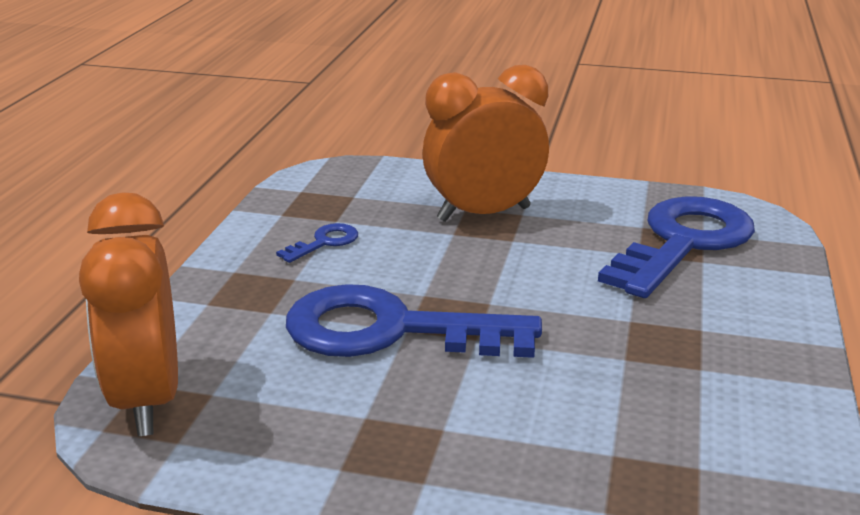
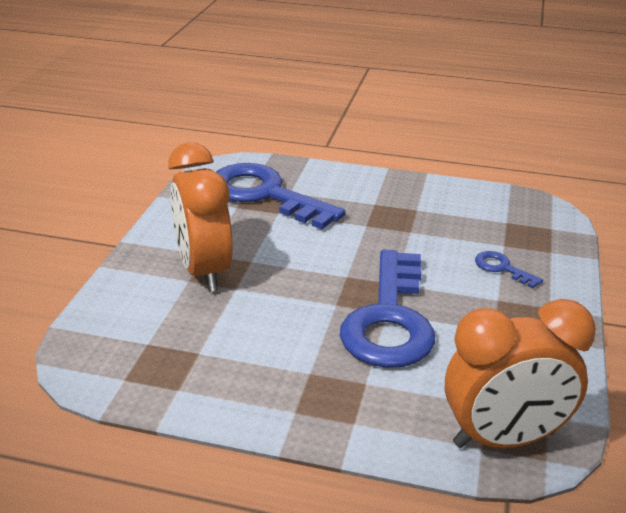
camera: 90 degrees left, 5 degrees up
(324, 242) = (245, 357): blue key -> blue key (502, 268)

